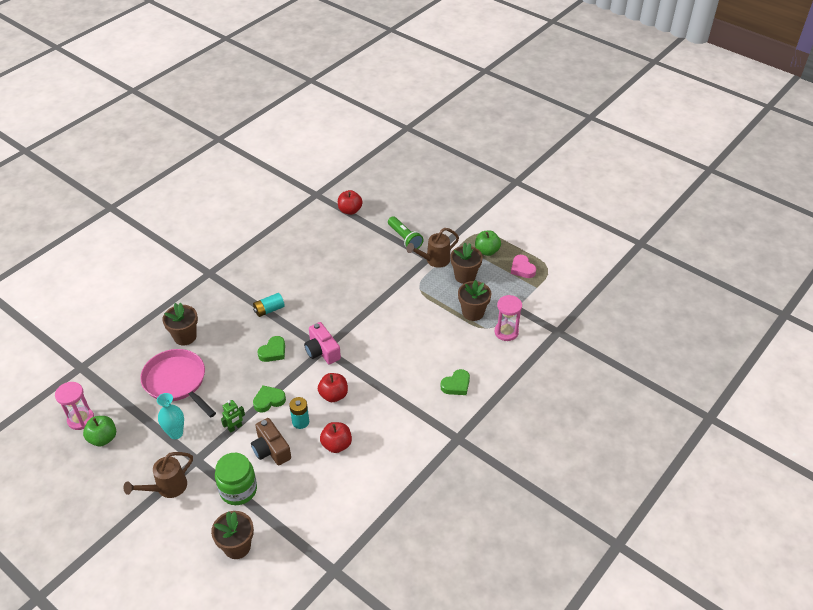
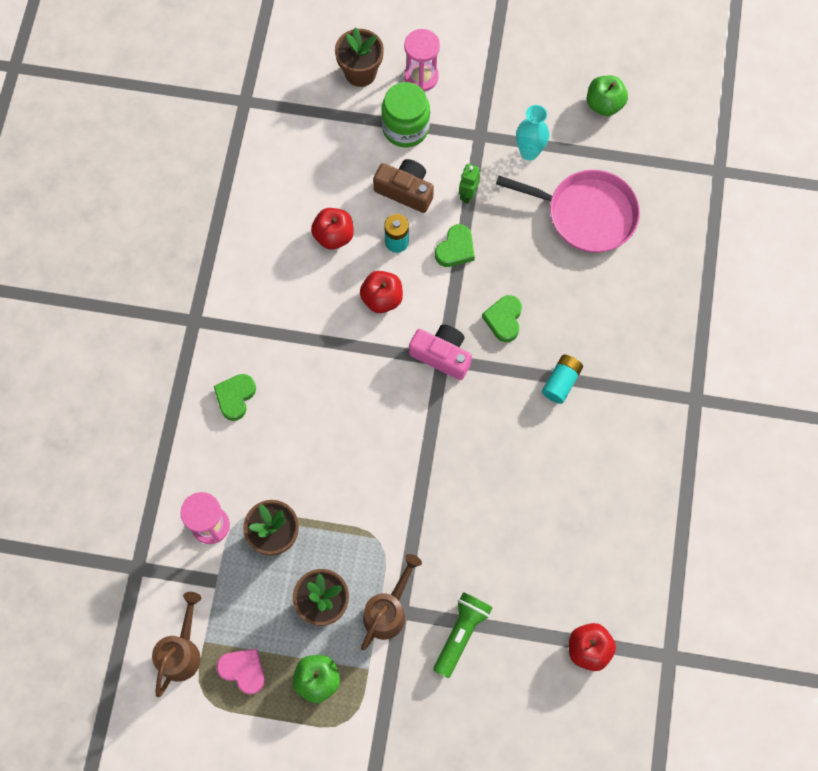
camera: 150 degrees right, 25 degrees up
(81, 419) = (651, 111): pink hourglass -> pink hourglass (421, 77)
(167, 488) = (483, 90): brown watering can -> brown watering can (182, 652)
(185, 337) = (634, 280): brown flower pot -> none
(405, 239) = (461, 633): green flashlight -> green flashlight turned 90 degrees clockwise

